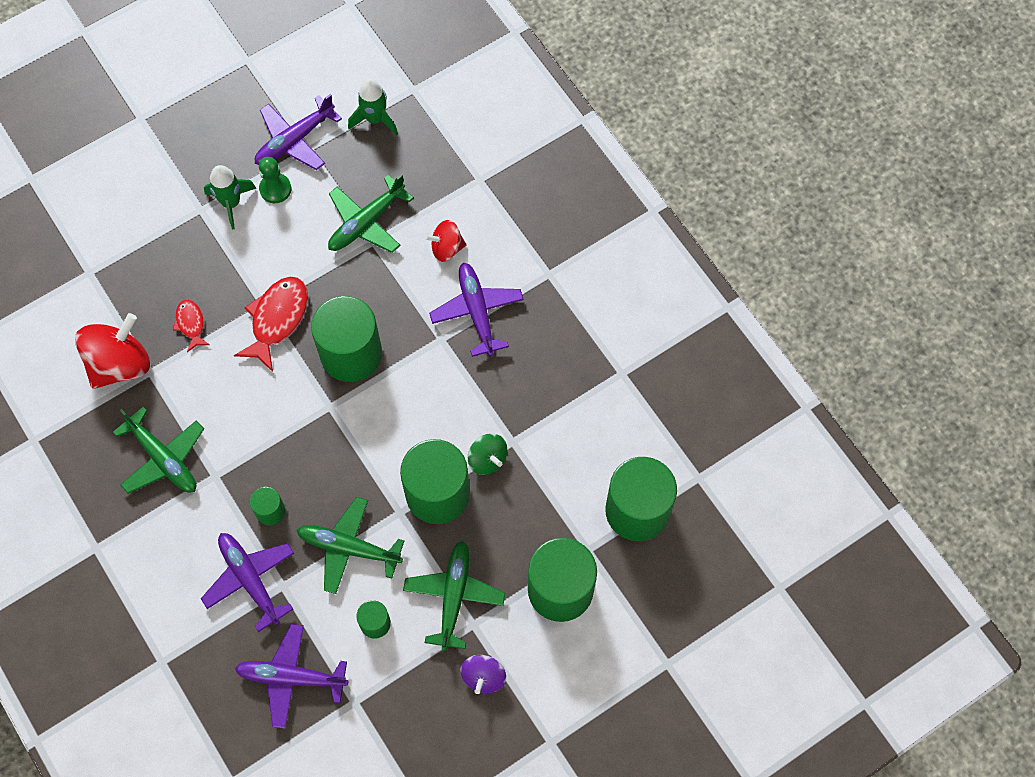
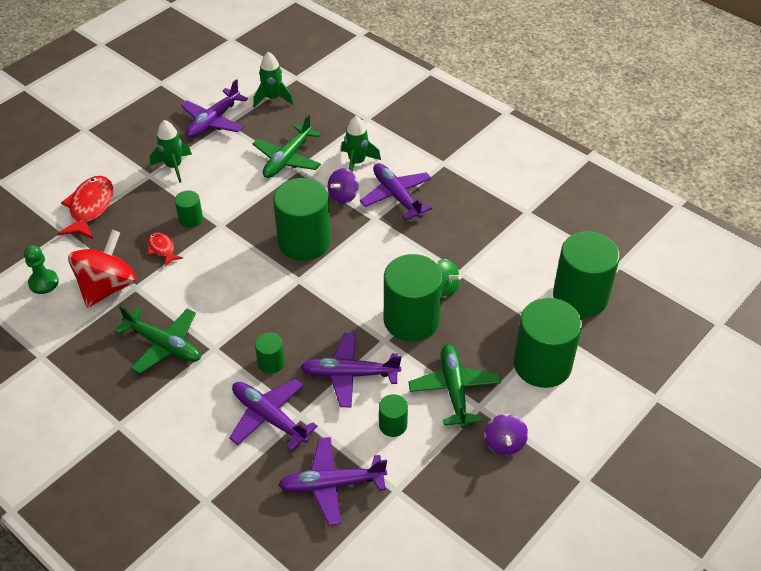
camera: 15 degrees left, 20 degrees down
(232, 288) = (191, 219): none -> green cylinder
(275, 189) = (207, 152): green pawn -> green pawn (43, 282)
(277, 319) = (235, 232): red fish -> red fish (90, 208)
(349, 548) = (350, 374): green plane -> purple plane
(415, 296) = (343, 196): none -> purple spinning top
(446, 248) = (357, 162): red spinning top -> green rocket

